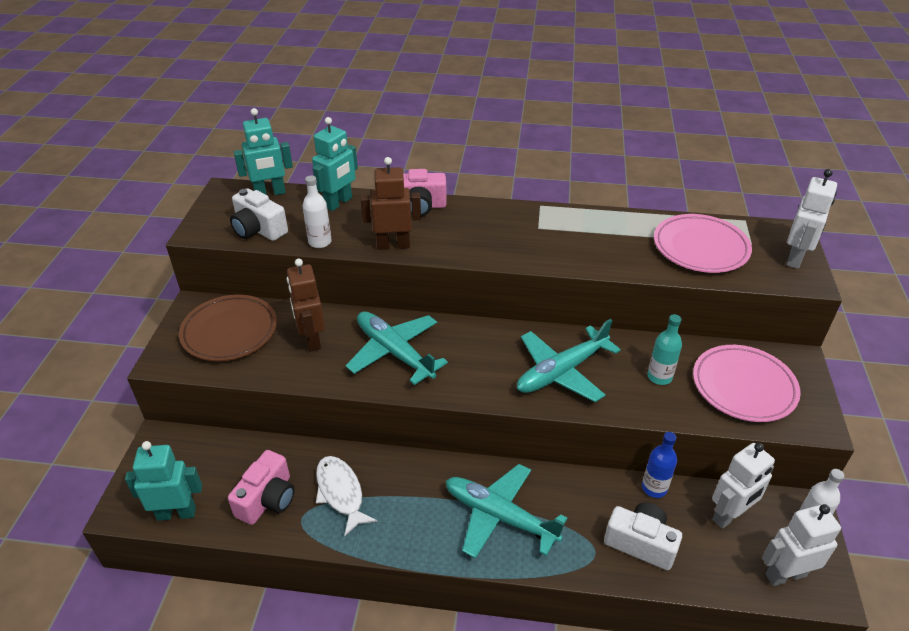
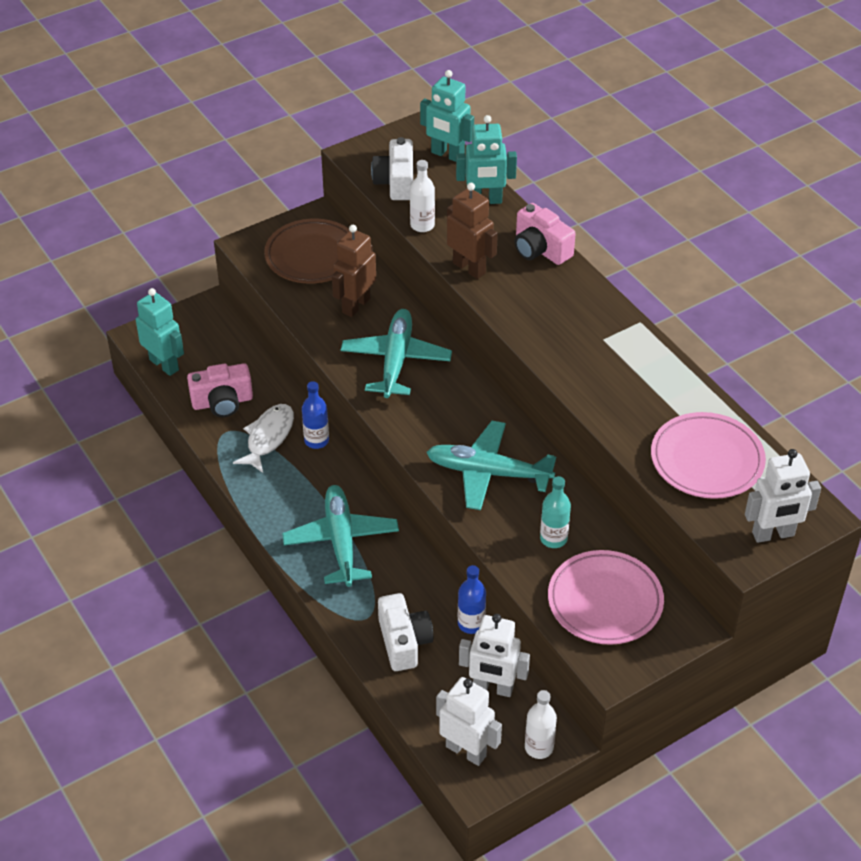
camera: 50 degrees right, 5 degrees up
(379, 463) = (316, 440): none -> blue bottle

